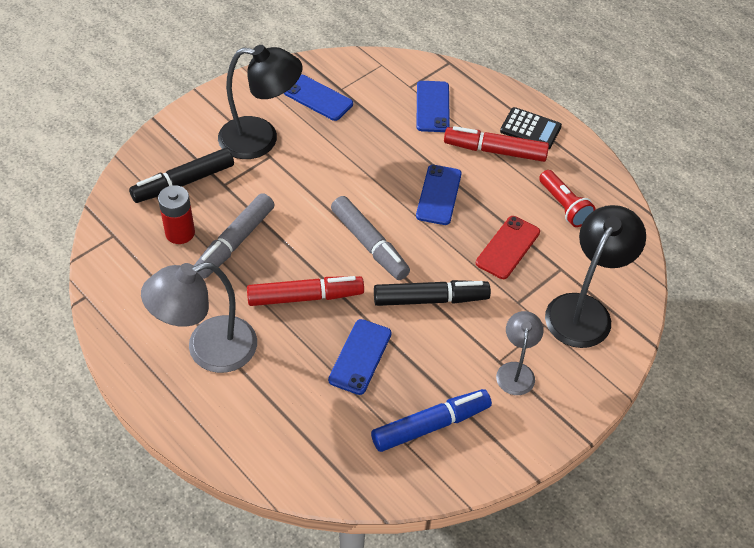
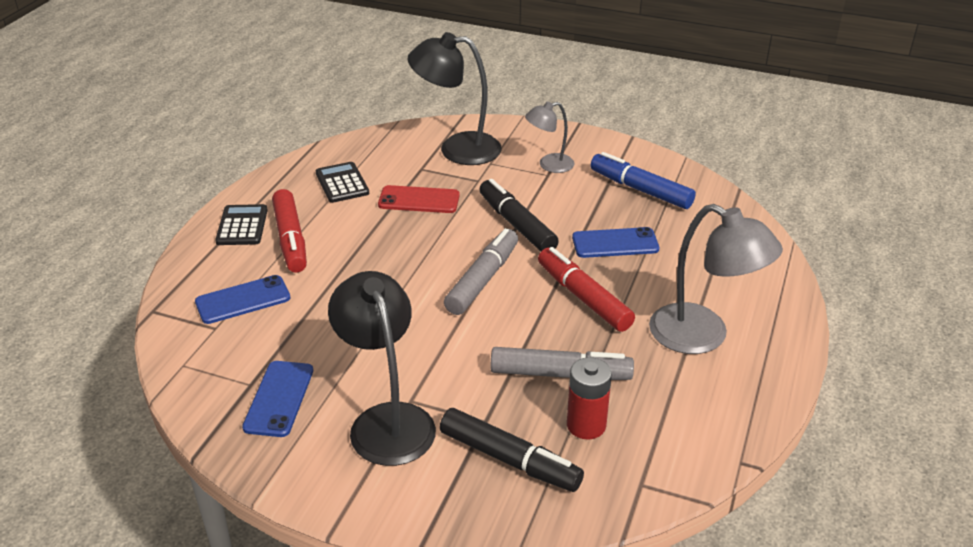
camera: 115 degrees left, 15 degrees down
(438, 195) = (381, 257): blue phone -> none
(564, 206) = (342, 183): red flashlight -> black calculator

